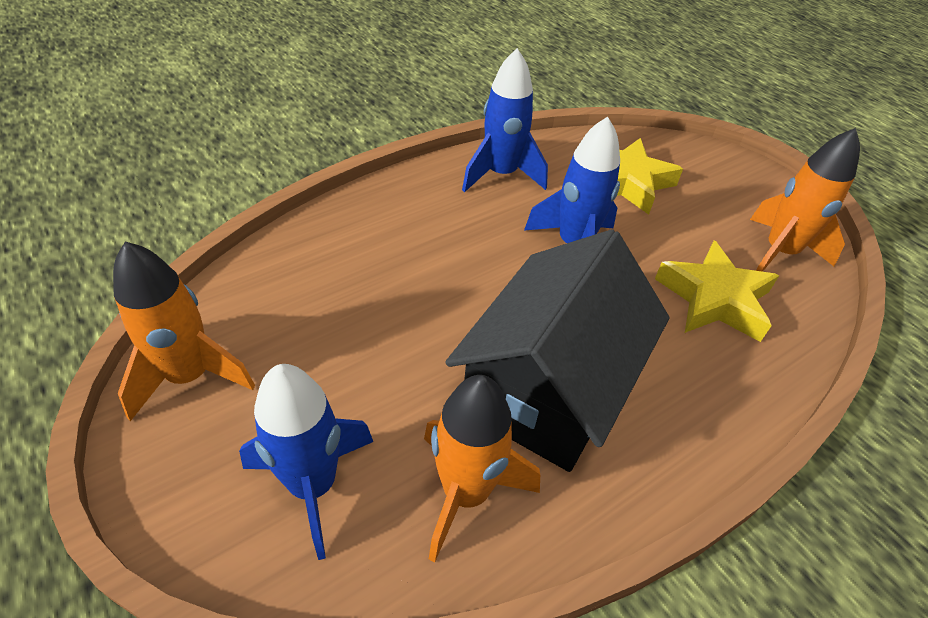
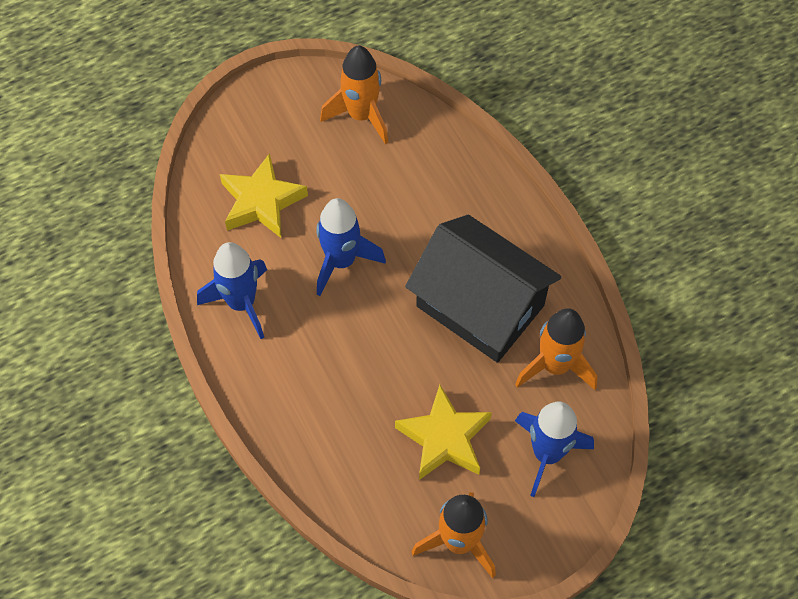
camera: 80 degrees left, 15 degrees up
(714, 299) = (407, 178): yellow star -> yellow star (444, 438)

